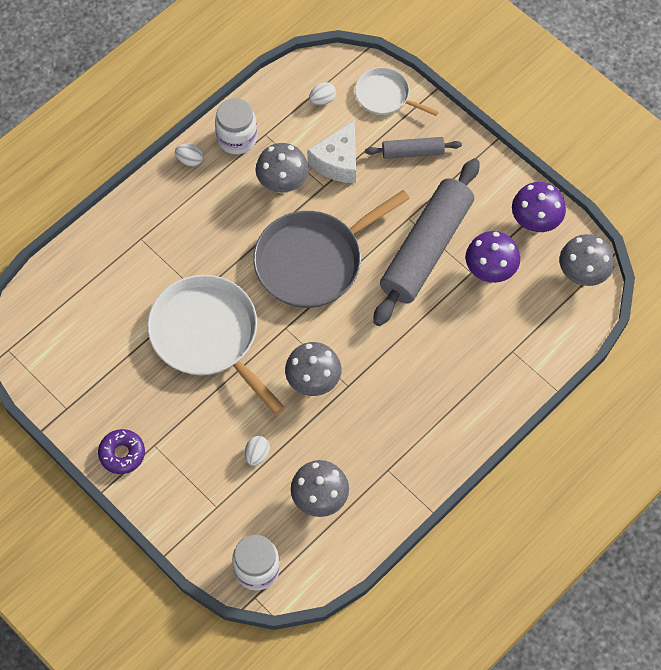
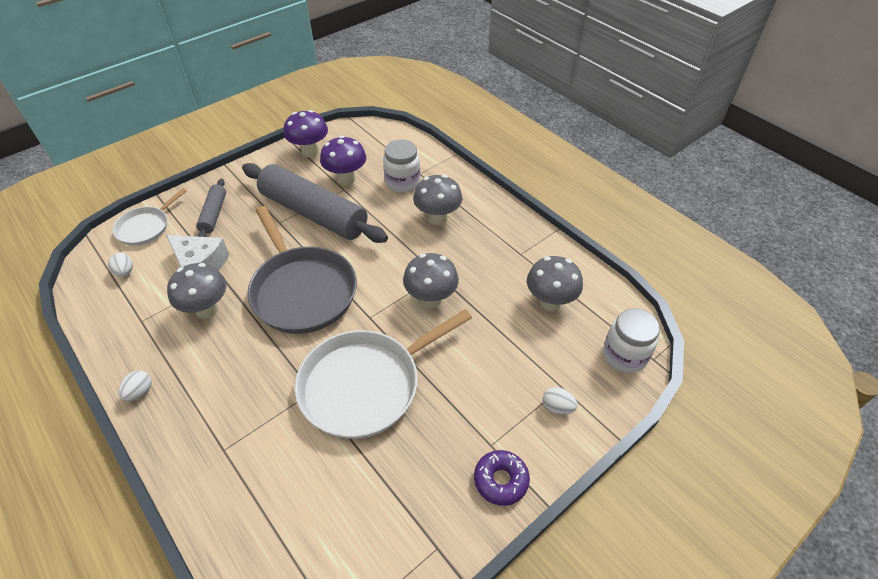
camera: 85 degrees left, 15 degrees down
(237, 138) = (134, 346): white jar -> white jar (402, 182)
(257, 454) = (504, 348): white egg -> white egg (557, 407)
(582, 275) = (362, 133): grey mushroom -> grey mushroom (437, 218)

